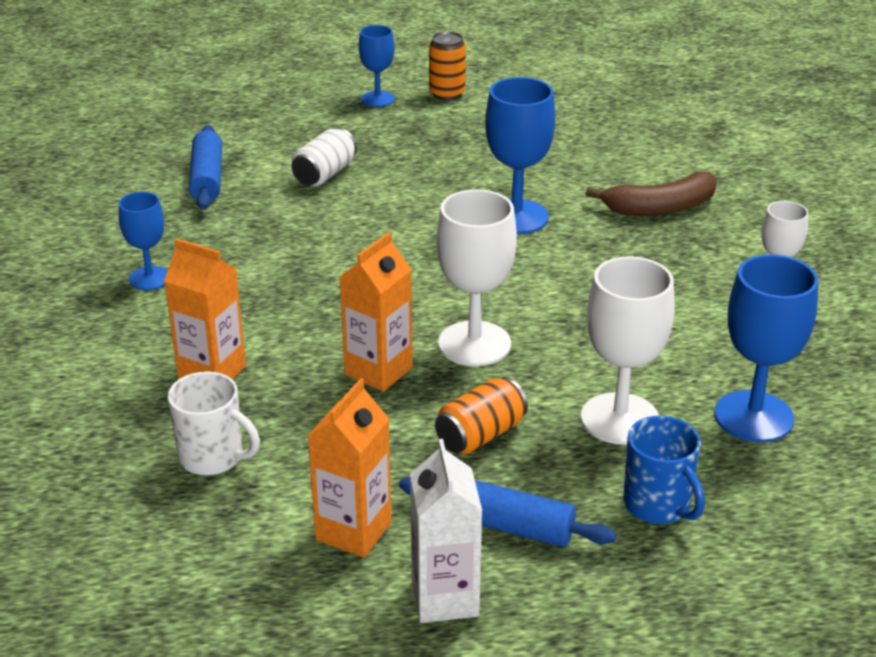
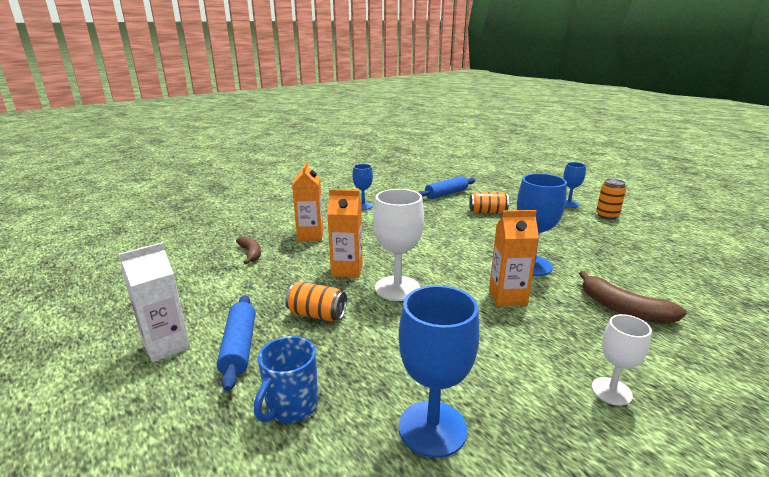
camera: 60 degrees right, 10 degrees down
(213, 457) = (251, 253): white mug -> brown banana
(325, 174) = (487, 212): white can -> orange can
(353, 531) = (213, 302): orange carton -> orange carton (507, 297)
(619, 419) = (373, 361): white goblet -> none

